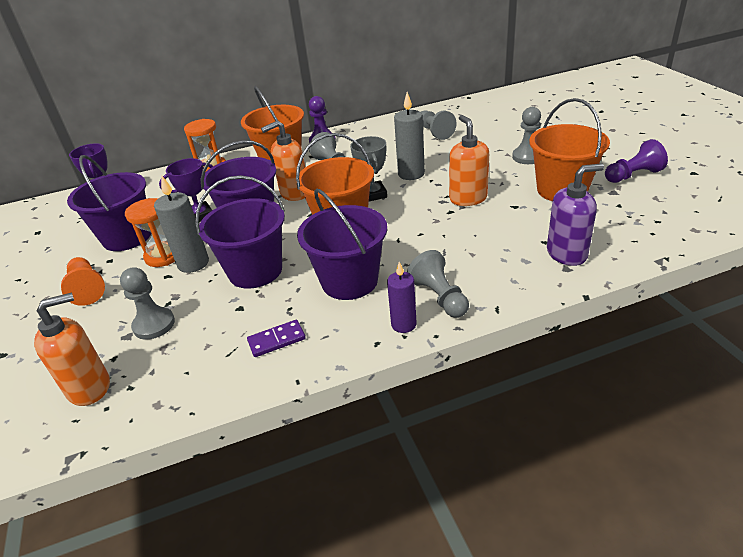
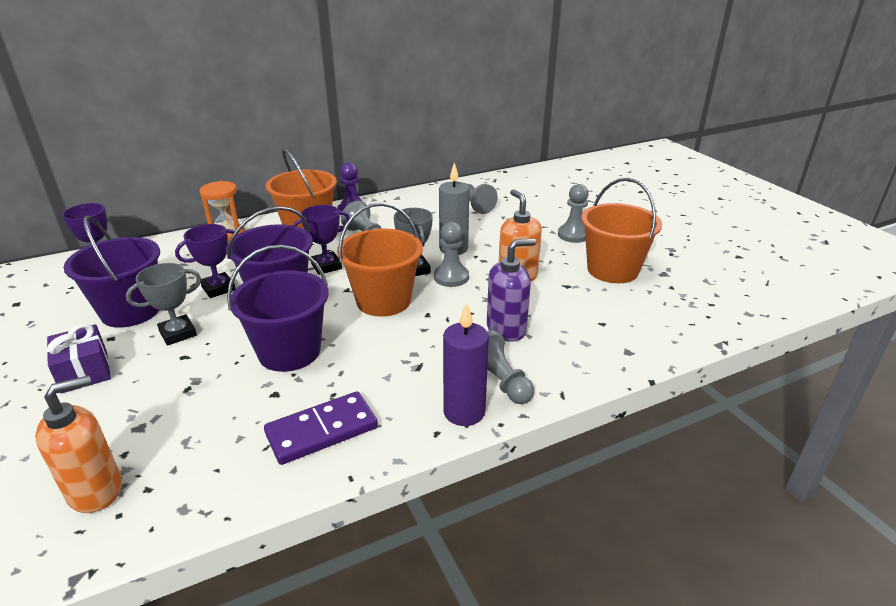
camera: 10 degrees left, 5 degrees down
(87, 289) = (84, 371): orange pawn -> purple gift
(154, 325) = (172, 414): grey pawn -> grey pawn (451, 277)
(163, 256) = (178, 333): orange hourglass -> grey trophy
(193, 263) = (215, 342): grey candle -> none
(277, 340) = (322, 431): purple domino -> purple domino, size x1.67
(294, 193) = (326, 266): orange soap dispenser -> purple trophy
(349, 281) = (399, 364): purple bucket -> none
(403, 324) = (464, 412): purple candle -> purple candle, size x1.50
(567, 254) = (626, 336): purple soap dispenser -> purple soap dispenser (506, 329)
(633, 175) = (680, 257): purple pawn -> none

